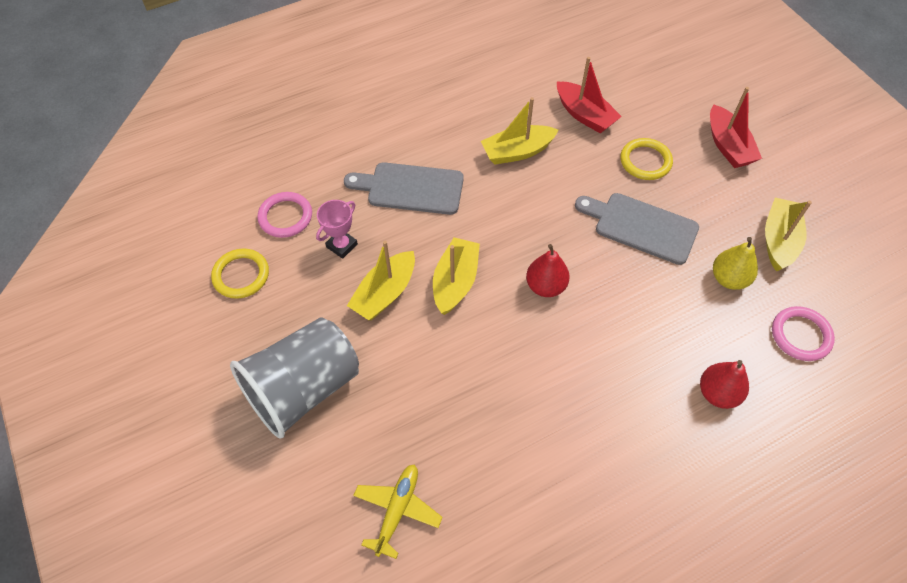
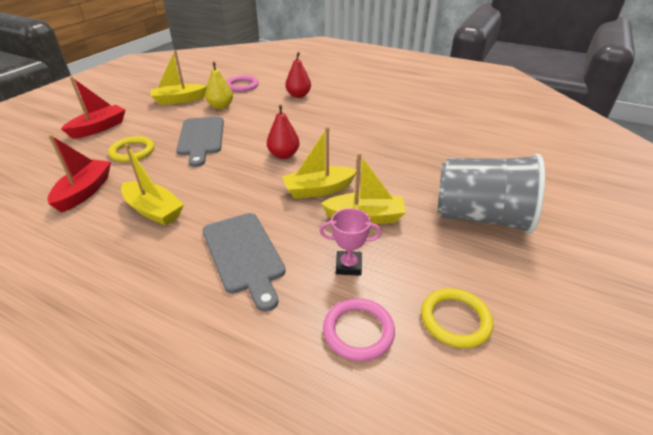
camera: 125 degrees left, 20 degrees down
(397, 510) = (481, 151): yellow plane -> none

